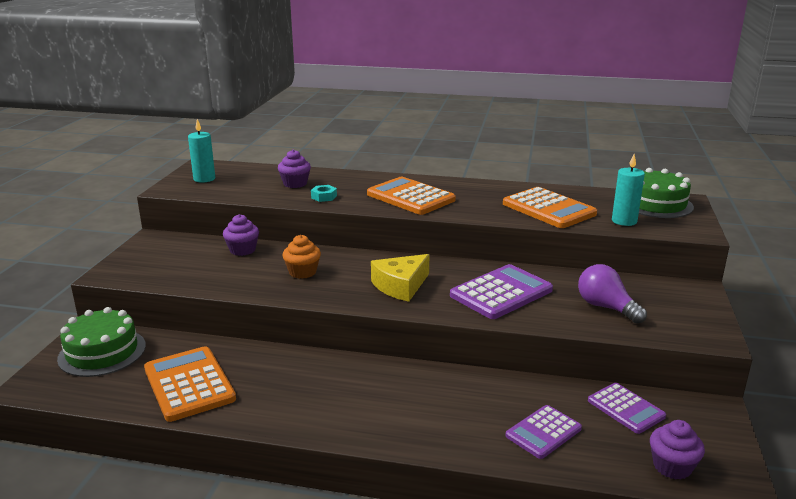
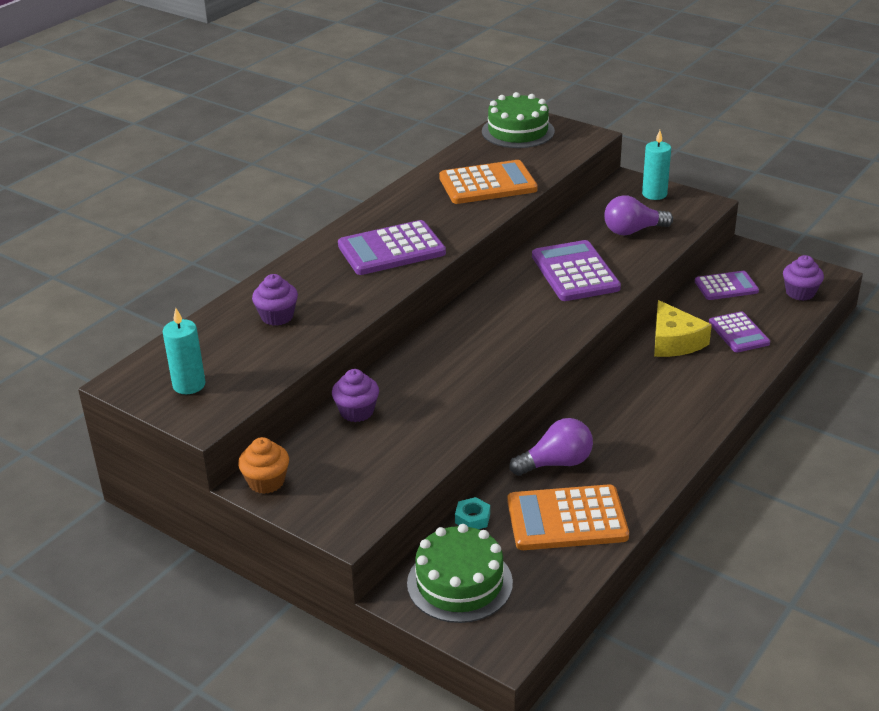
camera: 65 degrees left, 10 degrees up
(263, 364) = (556, 463): none -> purple light bulb
(302, 272) = (450, 377): orange cupcake -> orange cupcake (266, 482)
(324, 197) = (341, 304): turquoise nut -> turquoise nut (472, 518)
(401, 286) = (524, 323): yellow cheese -> yellow cheese (674, 341)
(410, 197) = (391, 249): orange calculator -> purple calculator
(624, 221) = (544, 158): turquoise candle -> turquoise candle (654, 194)

